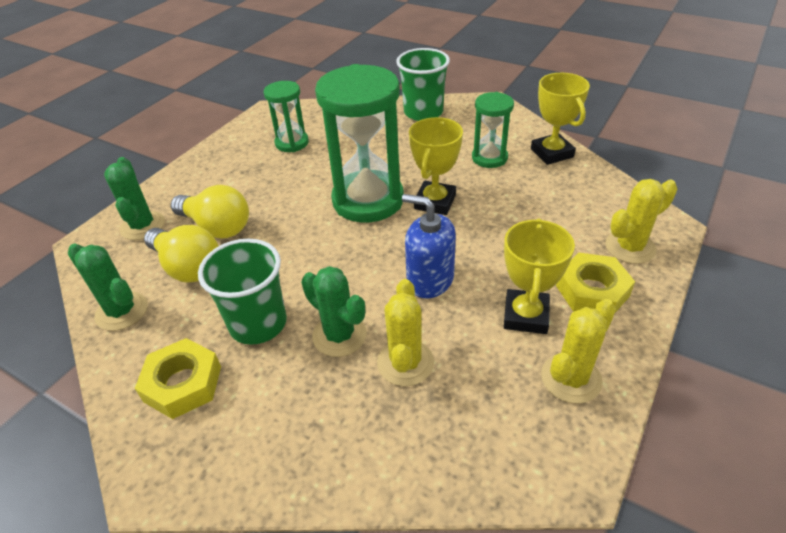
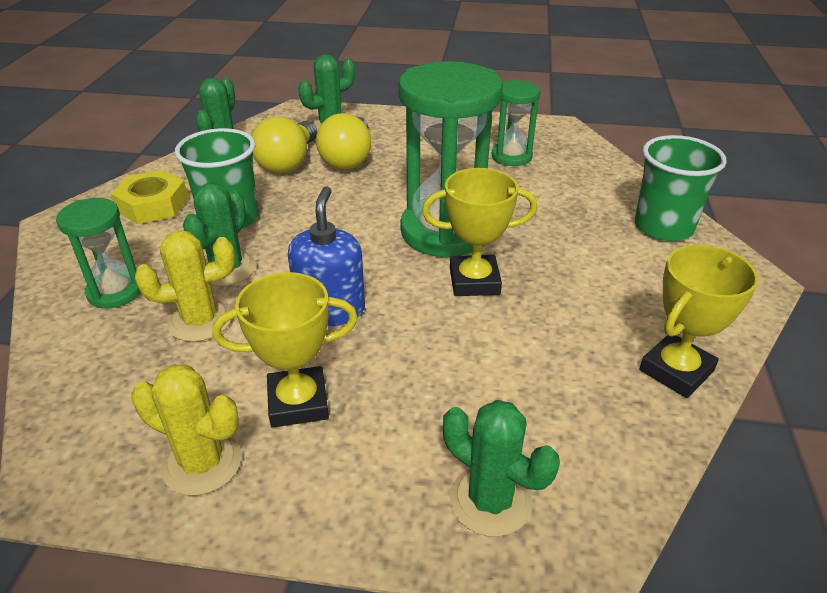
camera: 65 degrees right, 5 degrees down
(489, 158) = (607, 308): green hourglass -> green hourglass (115, 292)
(592, 291) = (370, 464): yellow nut -> none
(630, 247) = (490, 500): yellow cactus -> green cactus

